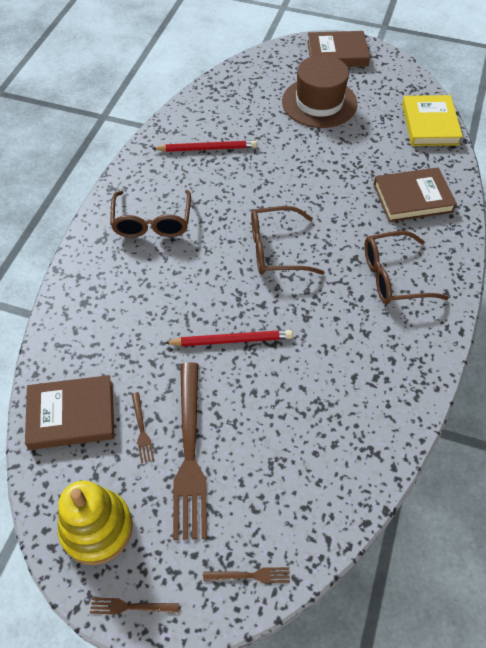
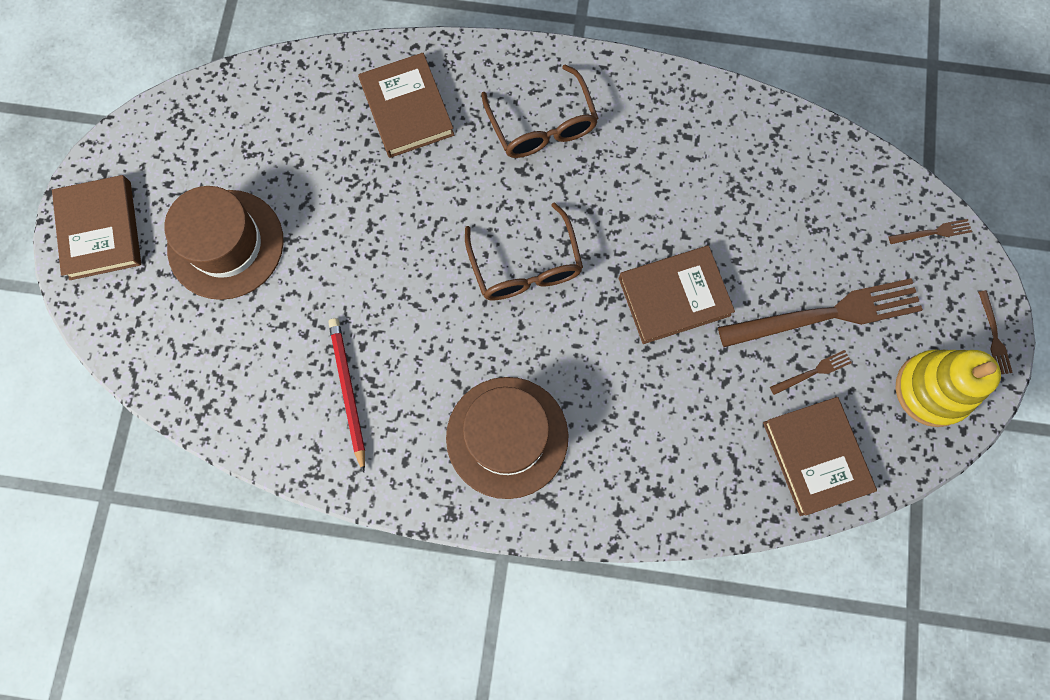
camera: 100 degrees left, 20 degrees up
(152, 222) = (507, 437): brown glasses -> brown hat
(231, 340) = (674, 296): red pencil -> brown book
(250, 575) = (932, 232): brown fork -> brown fork turned 90 degrees clockwise
(430, 124) = (258, 92): yellow book -> none

